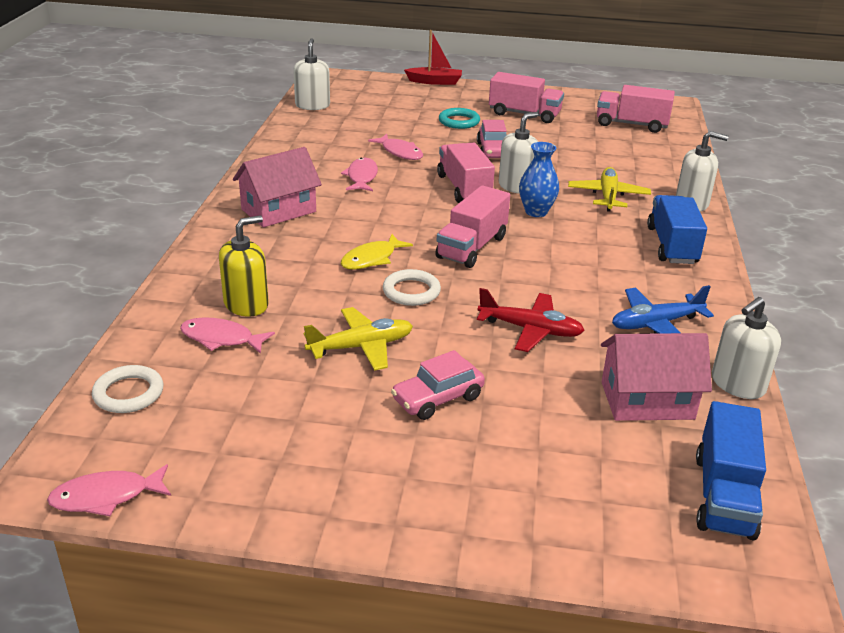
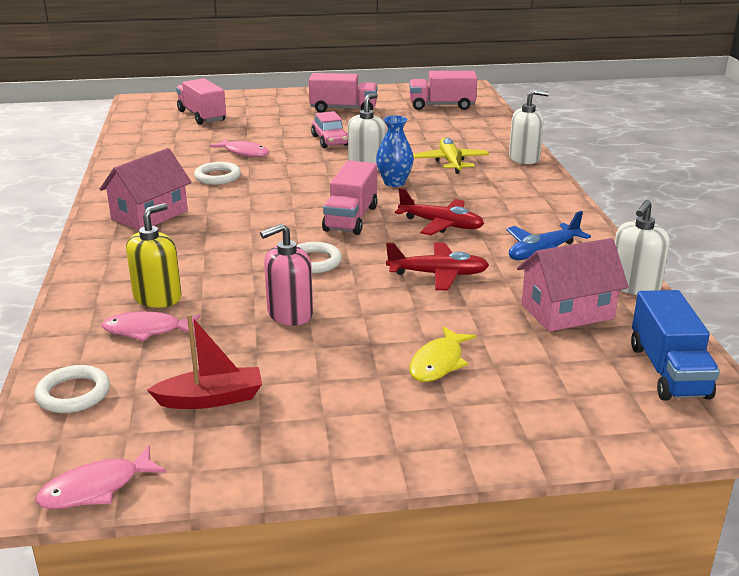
camera: 15 degrees left, 5 degrees down
(312, 105) = (138, 125): white soap dispenser -> none
(361, 347) = (289, 314): yellow plane -> pink soap dispenser
(362, 177) = (217, 177): pink fish -> white ring
(371, 259) = (262, 241): yellow fish -> yellow fish (438, 363)
(435, 82) = (247, 93): red boat -> red boat (211, 399)
(437, 398) = (383, 343): pink car -> none
(459, 121) = (286, 122): turquoise ring -> none
(464, 188) = (319, 173): pink truck -> pink truck (202, 116)
(562, 271) = (441, 224): none -> red plane
(672, 245) = (525, 192): blue truck -> none

